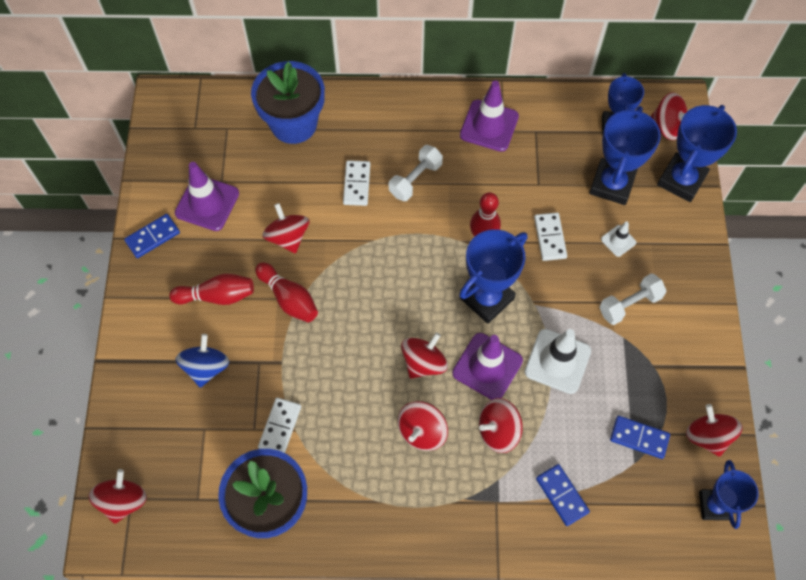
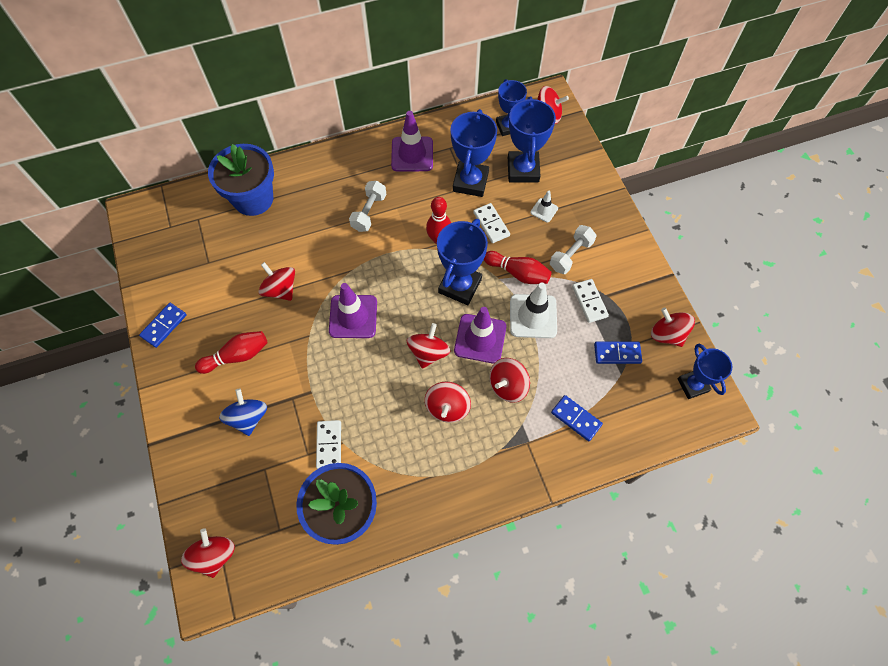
camera: 20 degrees left, 0 degrees up
(207, 203) = (202, 284): purple traffic cone -> purple traffic cone (353, 316)
(289, 298) = (299, 338): red bowling pin -> red bowling pin (518, 273)
(356, 184) = (322, 230): white domino -> white domino (589, 301)
(681, 180) = (573, 151): blue trophy -> blue trophy (470, 182)

